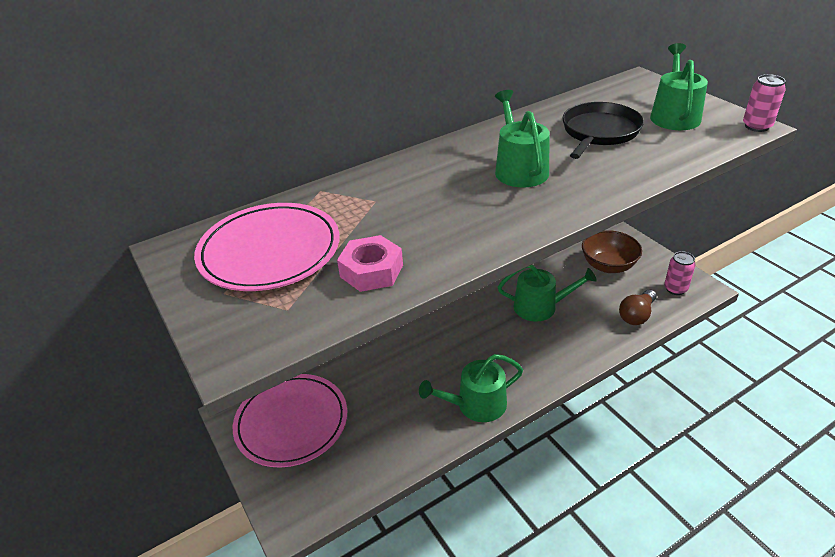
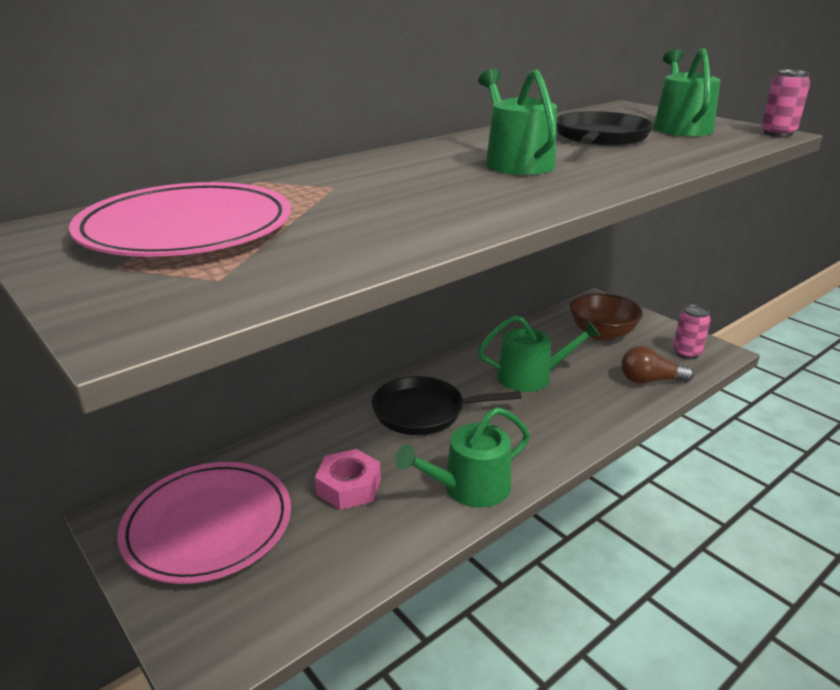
camera: 10 degrees left, 10 degrees down
(371, 271) = (342, 242): pink nut -> pink nut (349, 486)
(451, 336) = (423, 412): none -> black pan
(636, 315) = (649, 380): brown light bulb -> brown light bulb turned 60 degrees clockwise

